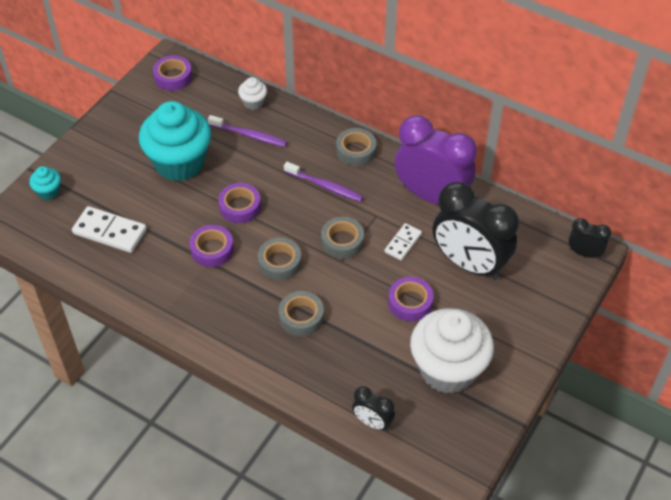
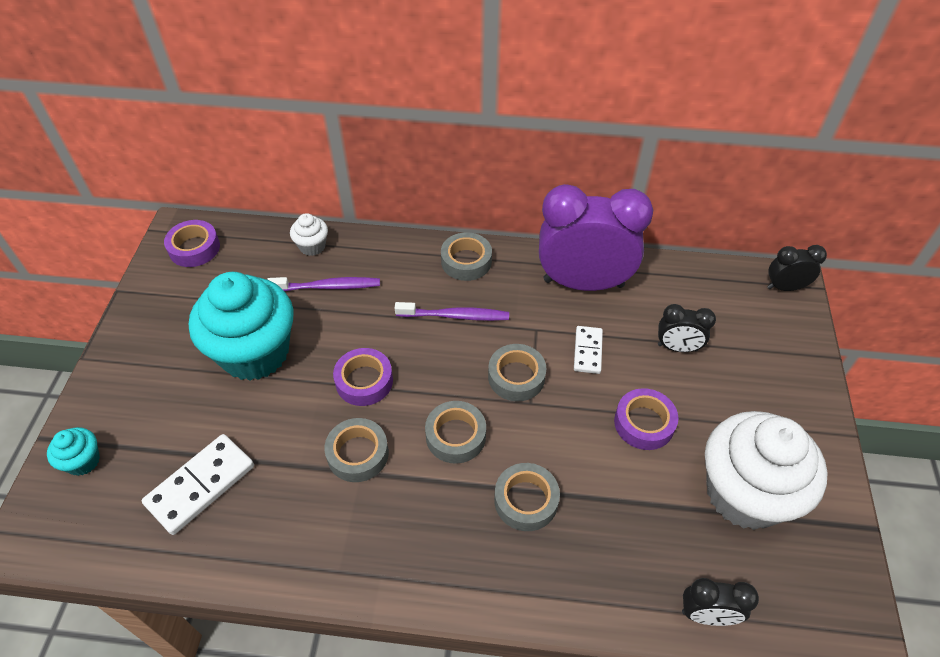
camera: 25 degrees left, 0 degrees up
(109, 232) = (201, 485): white domino -> white domino turned 45 degrees counterclockwise
(212, 249) = (358, 454): purple tape -> grey tape
(469, 264) = (677, 347): black clock -> black clock, size x0.47

